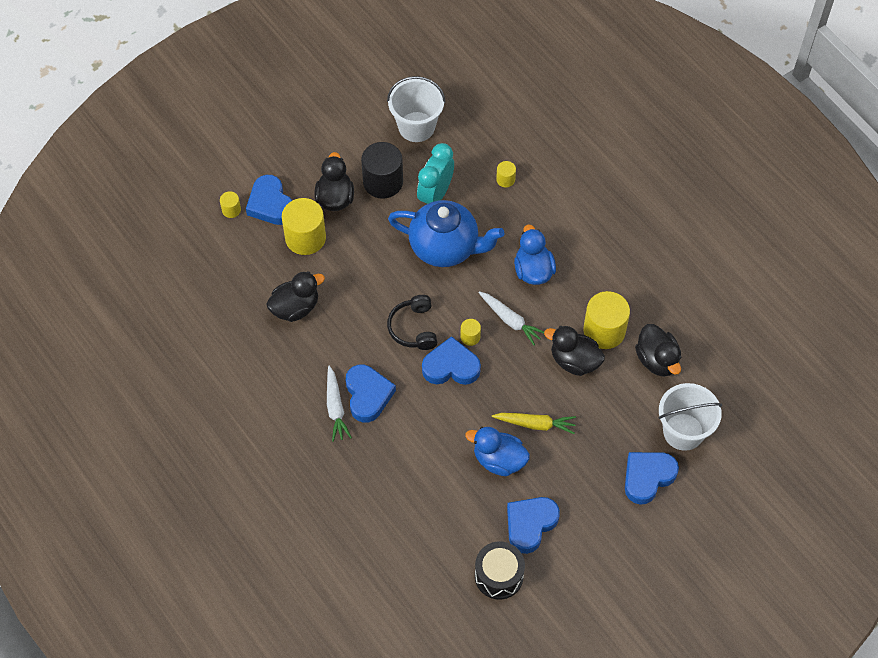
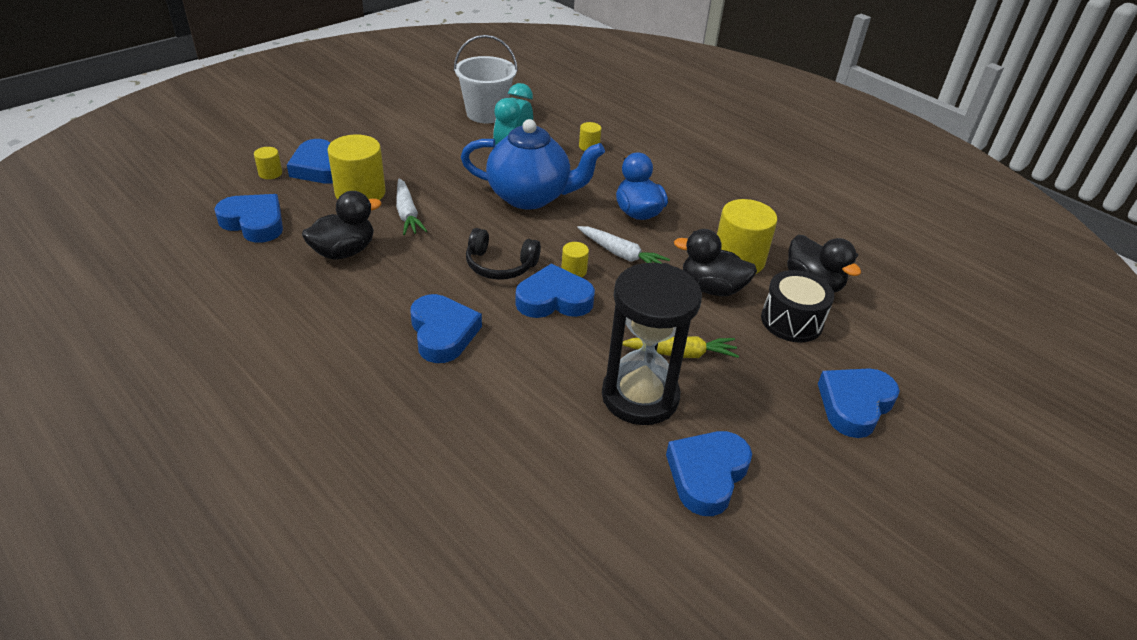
camera: 10 degrees left, 20 degrees down
(225, 271) = (254, 223): none -> blue heart
(335, 198) = (397, 162): black duck -> none
(335, 408) = (397, 349): white carrot -> white carrot (407, 214)
(383, 182) = (452, 150): black cylinder -> none
(413, 328) = (500, 265): black headphones -> black headphones turned 60 degrees counterclockwise
(499, 460) = (640, 396): blue duck -> black hourglass
(499, 576) = (676, 553): black drum -> black drum (791, 321)
(683, 432) = (878, 352): white bucket -> none

